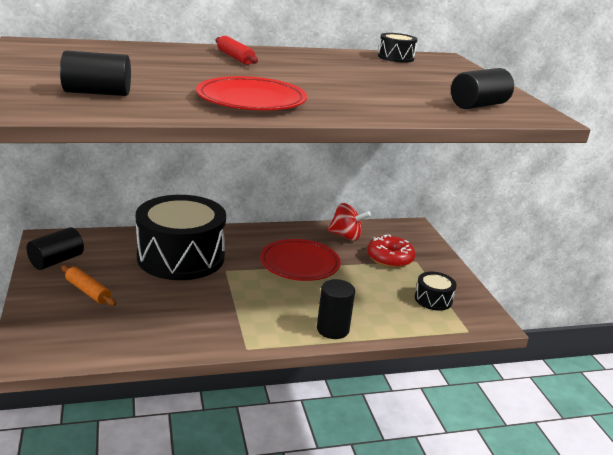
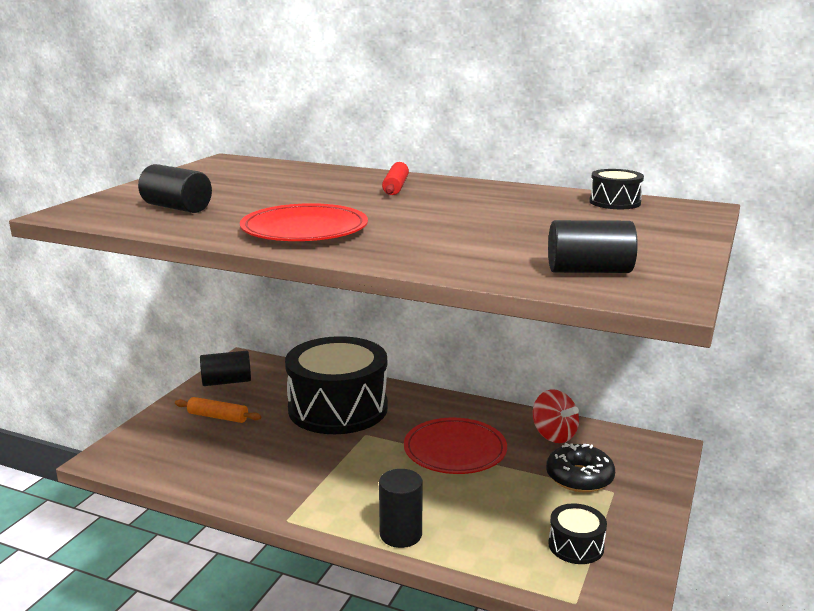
camera: 40 degrees right, 5 degrees down
(88, 291) = (218, 417): orange rolling pin -> orange rolling pin turned 60 degrees counterclockwise
(389, 258) = (579, 477): red donut -> black donut

